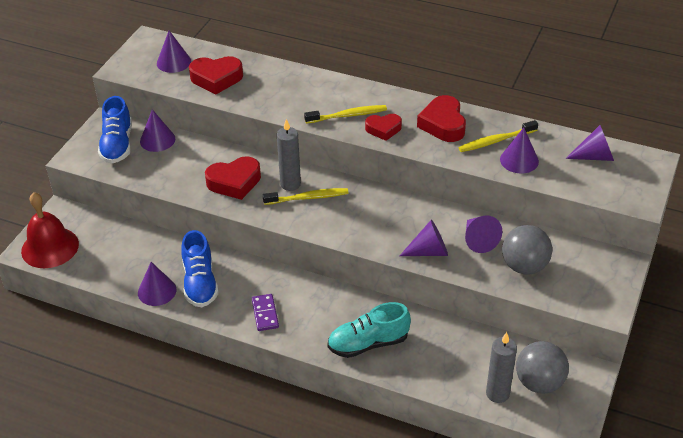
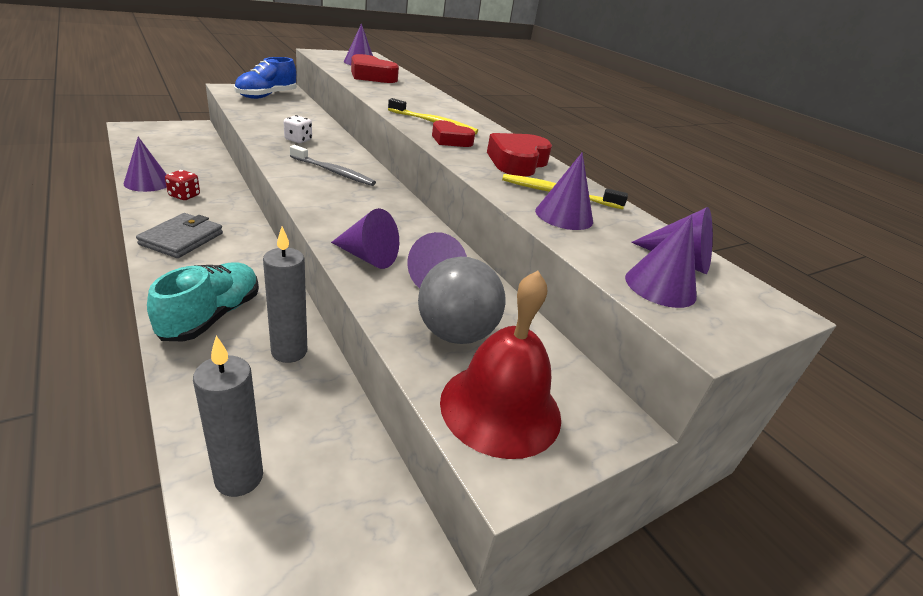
camera: 30 degrees right, 10 degrees down
(50, 247) = (147, 133): red bell -> red bell (500, 408)
(157, 140) = (296, 105): purple cone -> purple cone (660, 286)
(200, 283) = (184, 196): blue shoe -> red dice
(234, 182) = (298, 140): red heart -> white dice
(265, 314) = (182, 239): purple domino -> grey wallet
(290, 184) = (337, 160): grey candle -> grey candle (289, 352)
(308, 198) = (333, 172): yellow toothbrush -> grey toothbrush
(368, 343) = (212, 316): turquoise shoe -> turquoise shoe turned 90 degrees clockwise
(539, 383) = (314, 511): grey ball -> none

